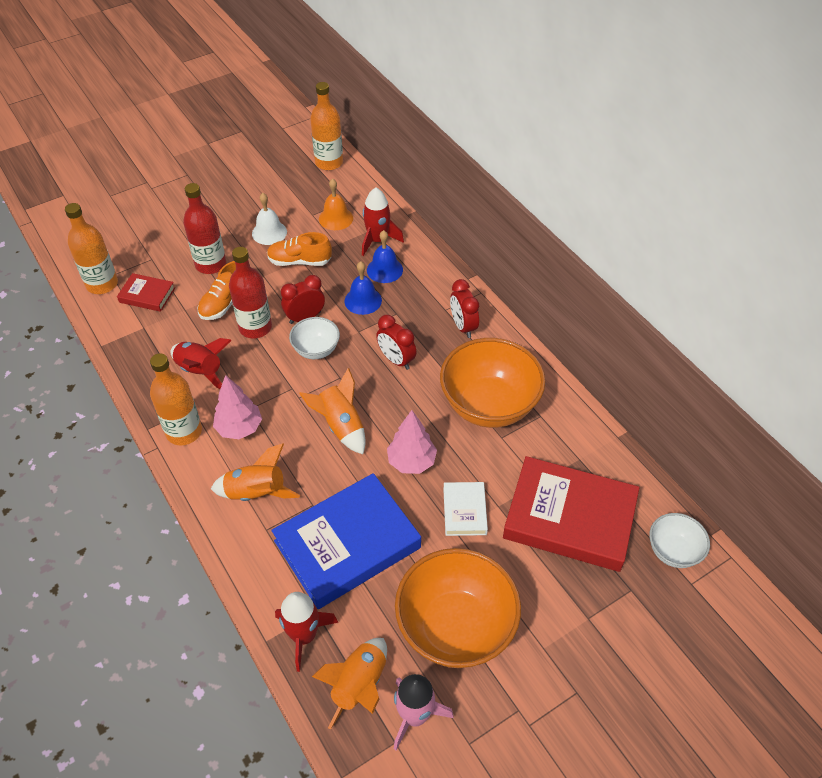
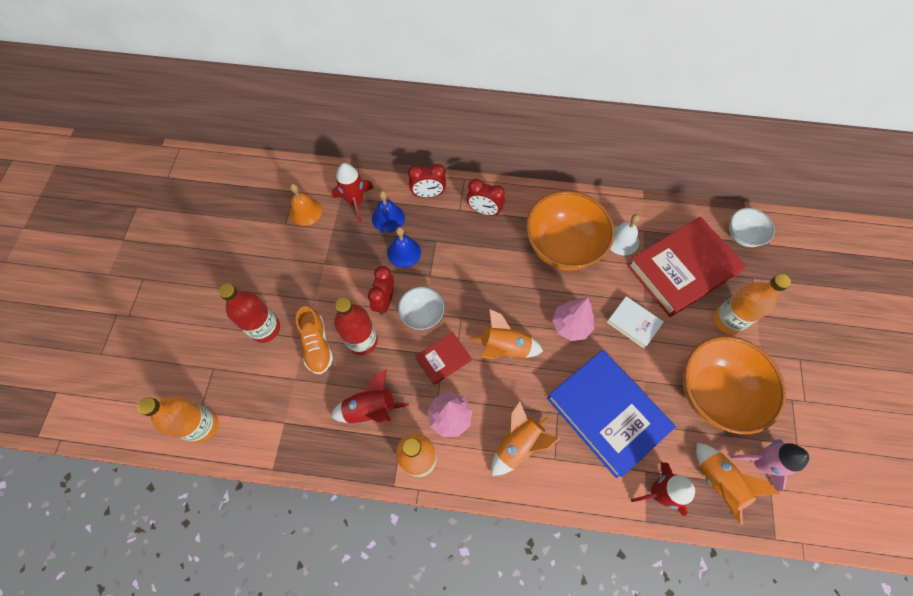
camera: 50 degrees left, 15 degrees up
(147, 295) = (251, 397): red book -> red book (443, 359)
(269, 232) = (273, 265): white bell -> white bell (622, 240)
(299, 261) = (325, 265): orange shoe -> none
(329, 163) = (242, 174): orange bottle -> orange bottle (727, 320)
(347, 544) = (606, 413): blue book -> blue book turned 45 degrees counterclockwise
(396, 360) = (477, 271): red clock -> red clock (428, 194)

